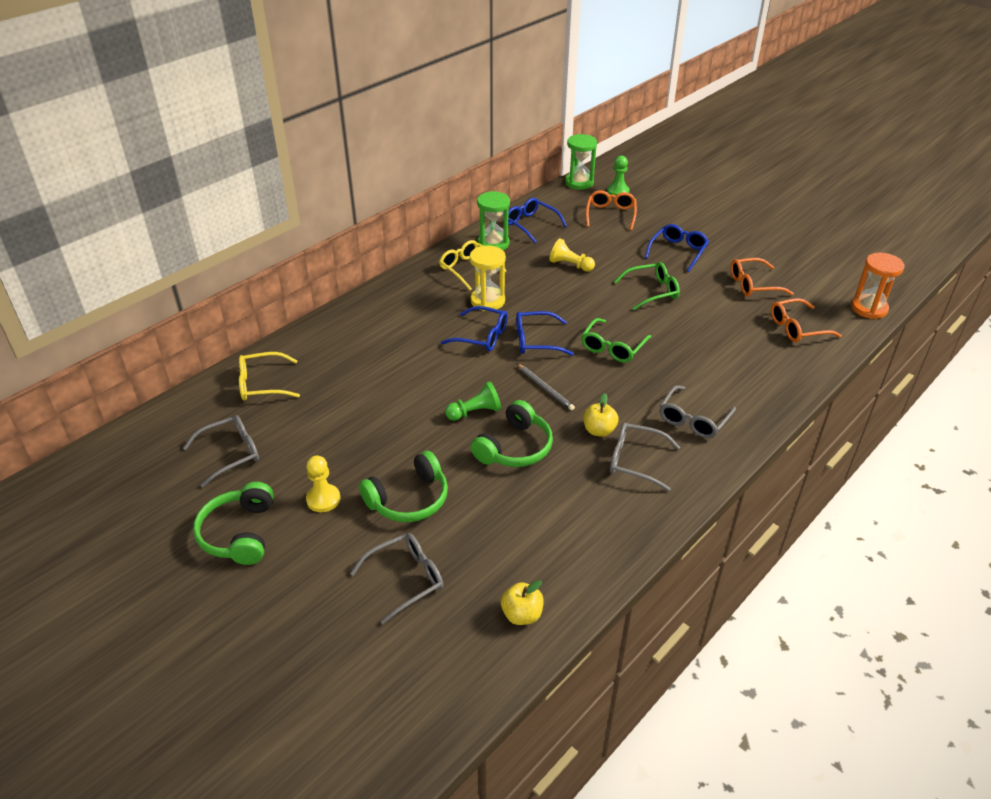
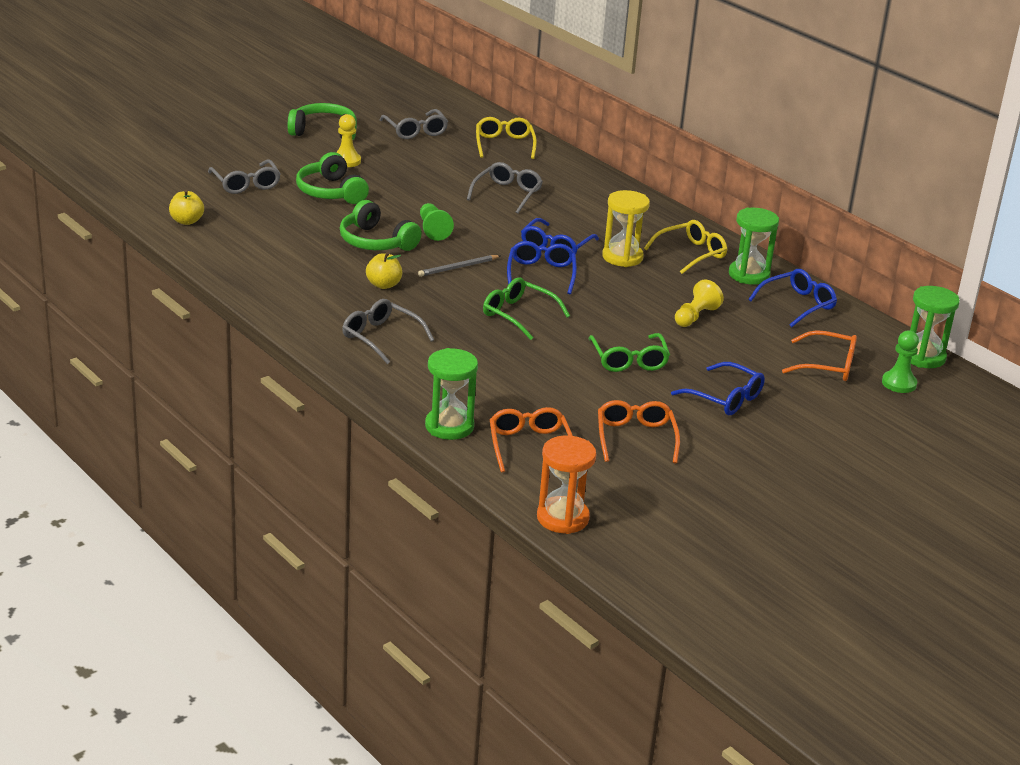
camera: 95 degrees right, 10 degrees down
(635, 461) = (333, 295): grey glasses -> grey glasses (507, 194)
(800, 367) = (449, 426): none -> green hourglass

